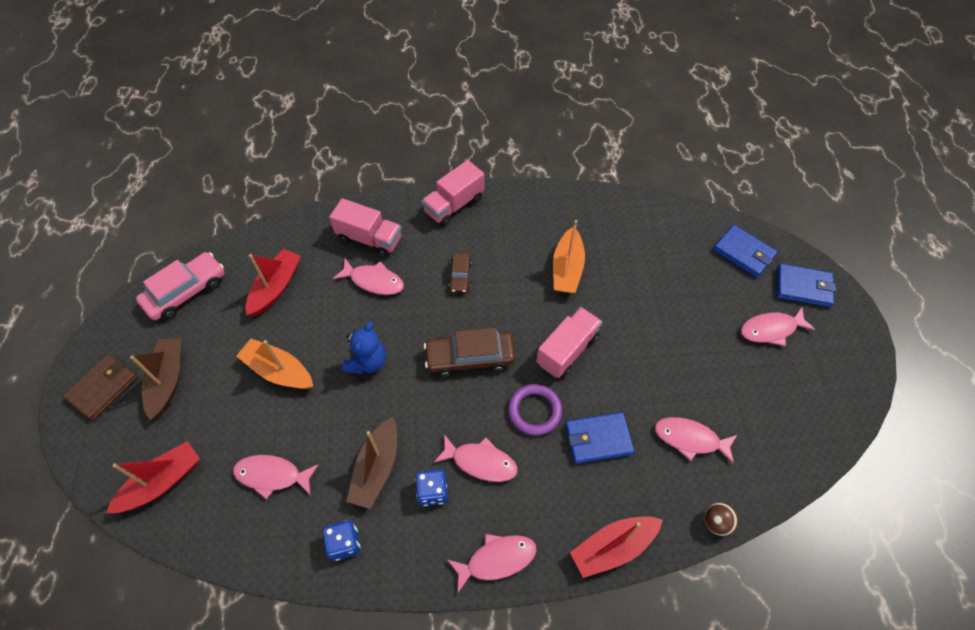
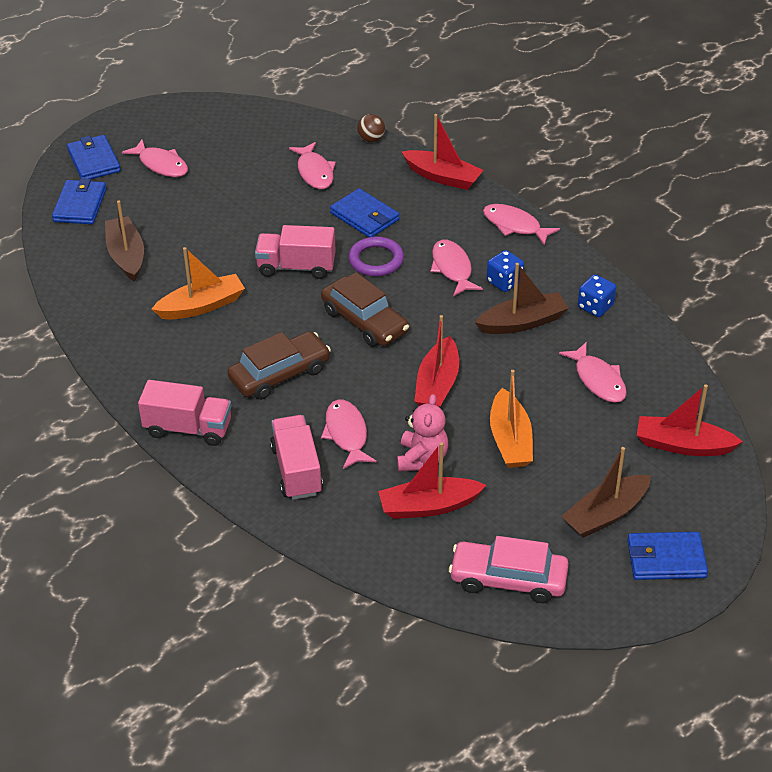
camera: 125 degrees left, 15 degrees down
(103, 388) = (666, 559): brown wallet -> blue wallet
(314, 308) = (422, 459): none -> pink teddy bear
(367, 362) = (437, 385): blue teddy bear -> red boat
(460, 276) = (280, 374): brown car -> brown car, size x1.79
(659, 252) = (126, 256): none -> brown boat

